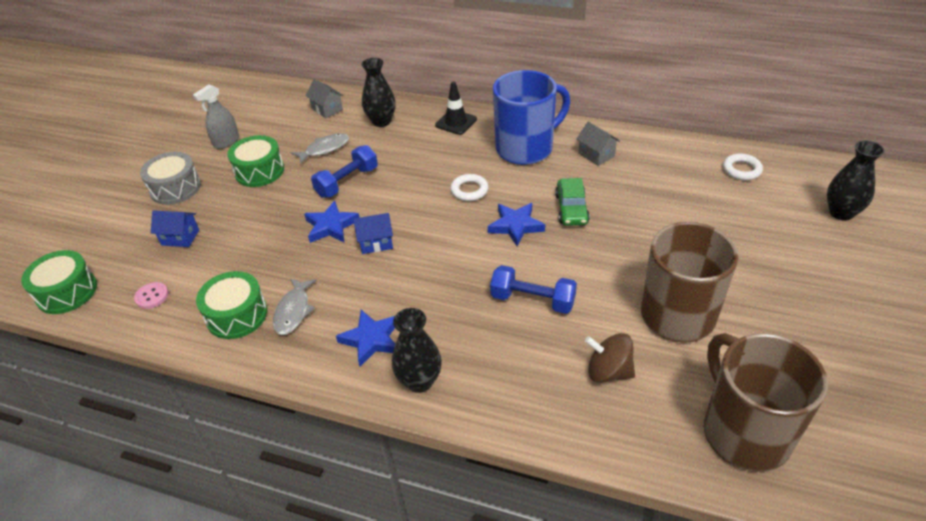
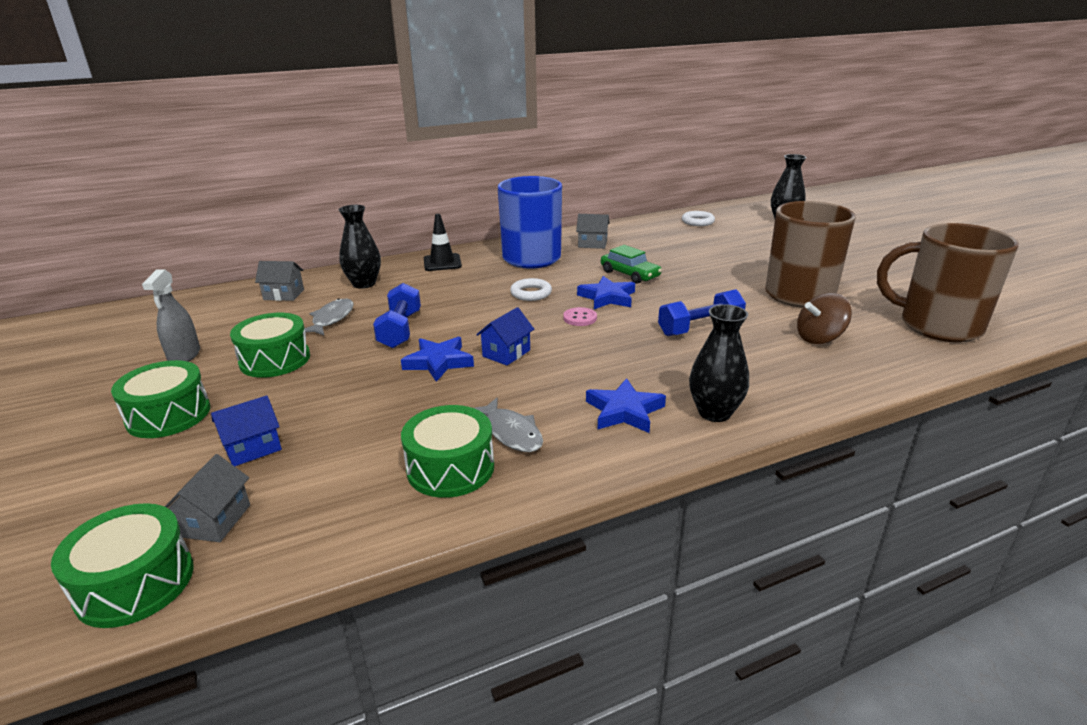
camera: 45 degrees left, 15 degrees down
(121, 276) = (215, 520): none -> grey house
(152, 296) = (300, 513): pink button -> pink button (580, 318)
(175, 188) = (168, 415): grey drum -> green drum

